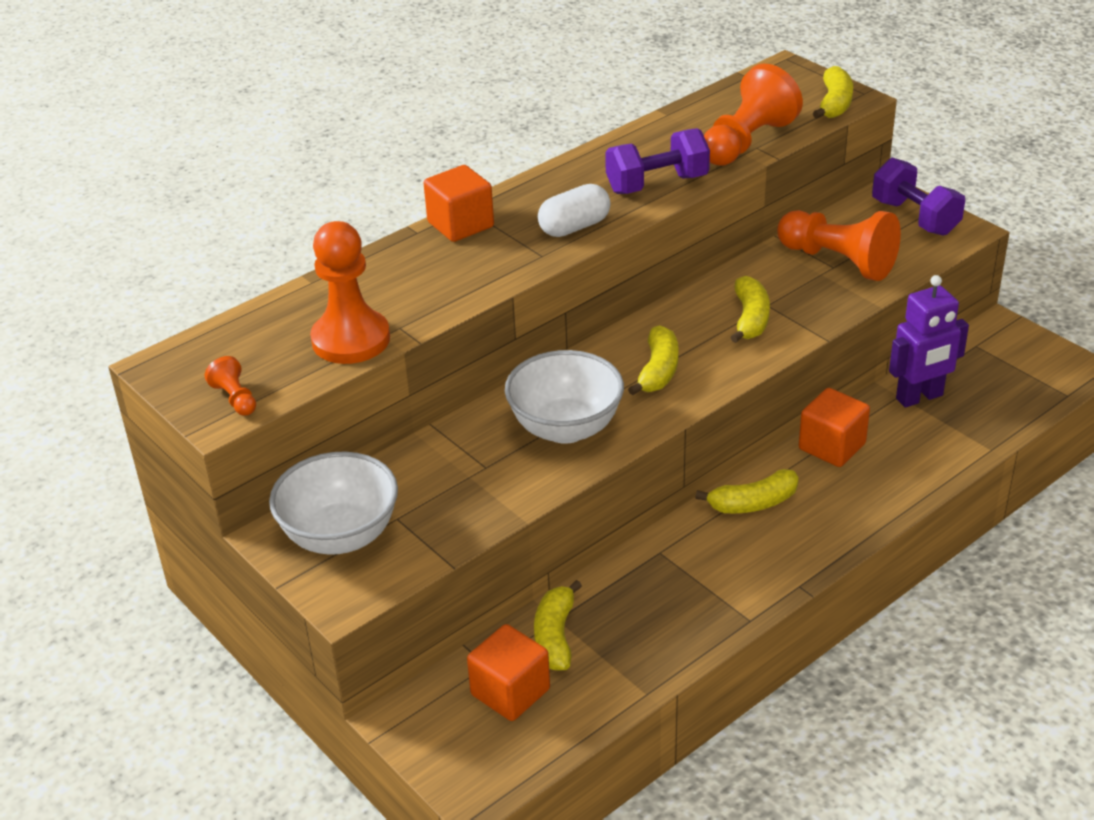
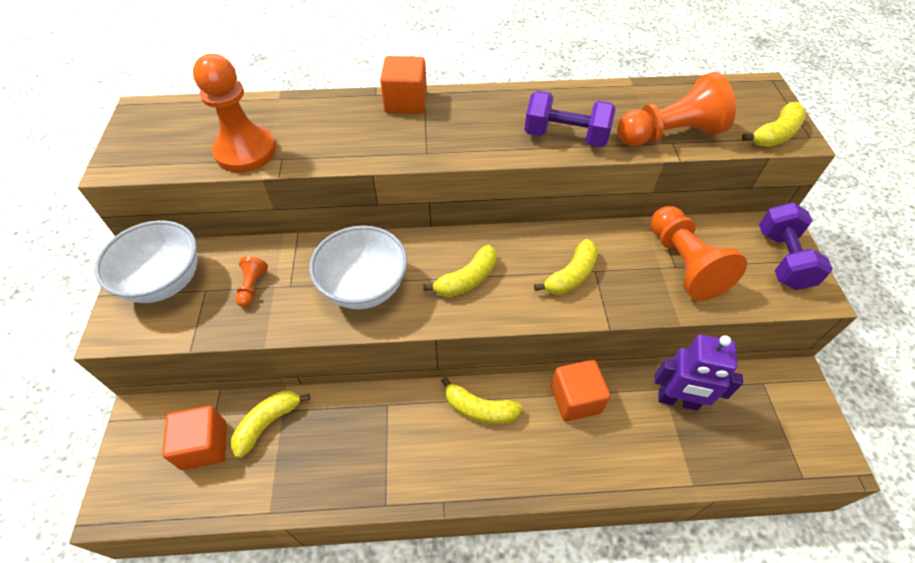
camera: 35 degrees right, 15 degrees up
(235, 398) = (140, 157): orange pawn -> orange pawn (252, 287)
(574, 227) = (472, 141): white capsule -> none

